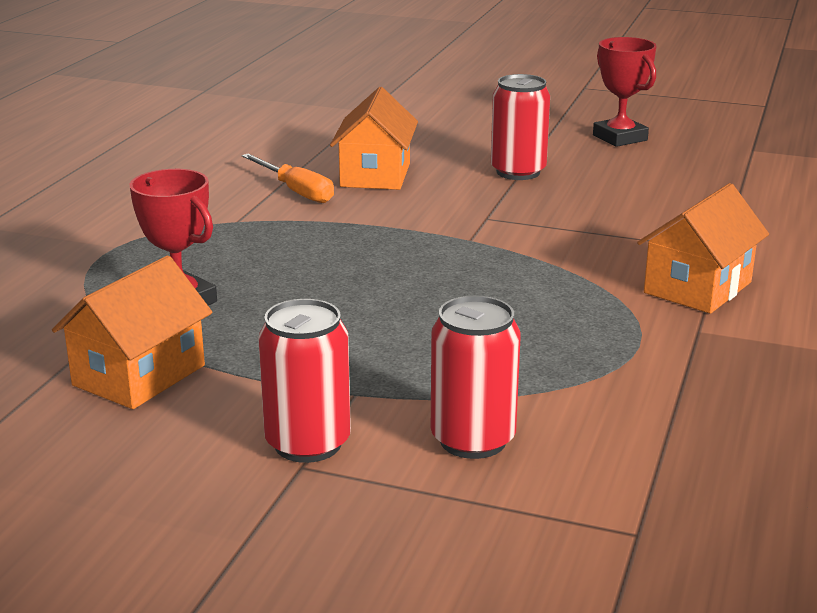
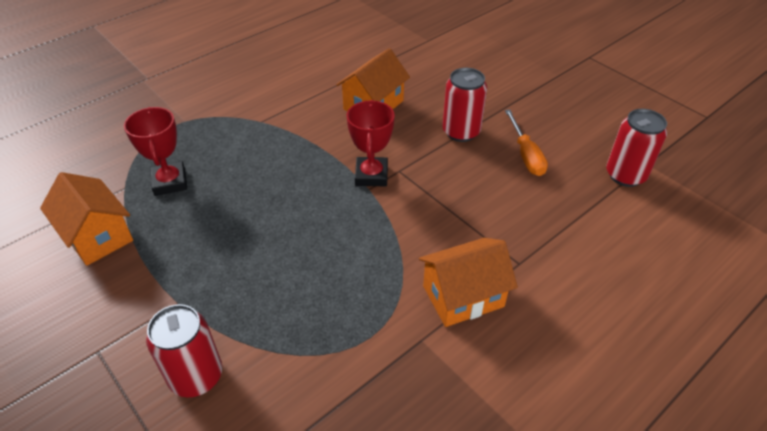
camera: 30 degrees right, 20 degrees up
(139, 375) = (97, 236): orange house -> orange house turned 75 degrees clockwise
(296, 191) = (316, 105): orange screwdriver -> orange screwdriver (526, 155)
(308, 443) = (117, 334): red can -> red can (625, 175)
(620, 138) = (562, 119): red trophy -> red trophy (371, 175)

